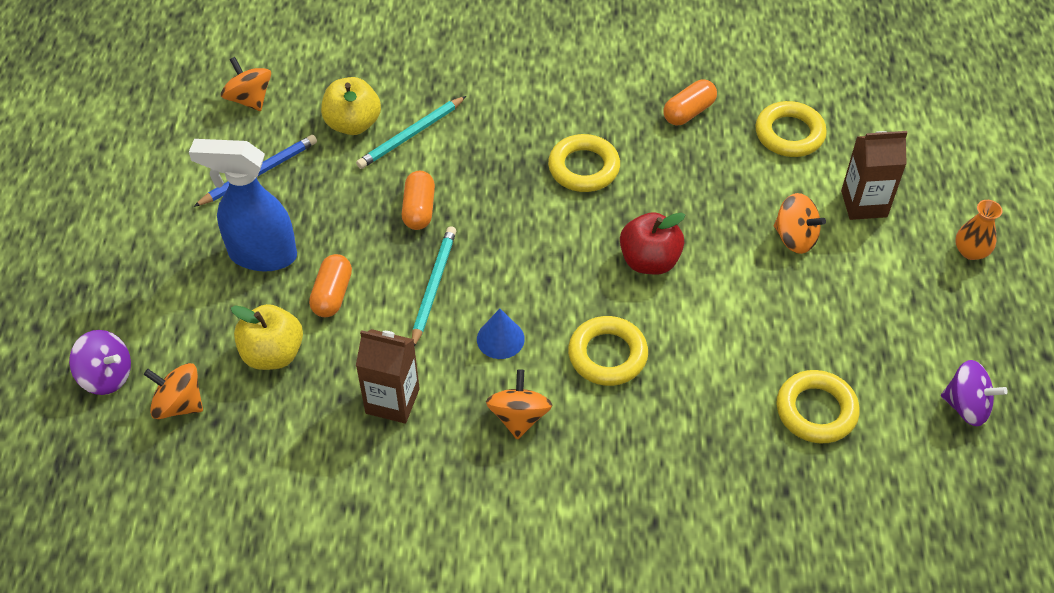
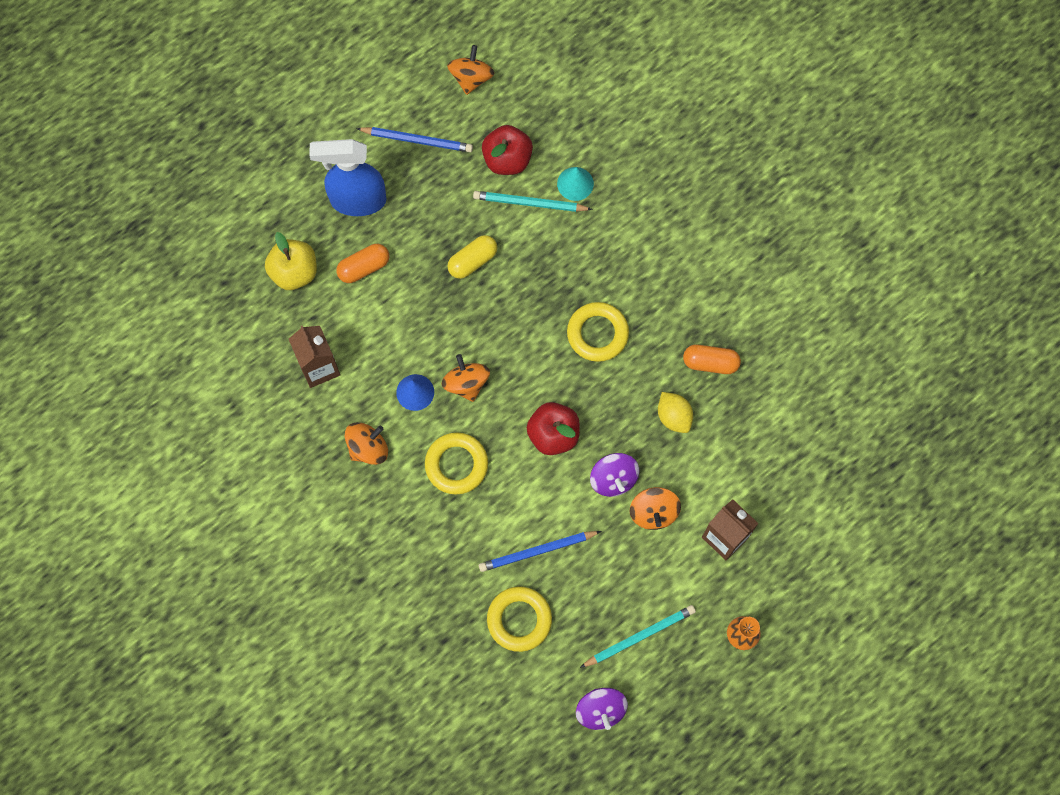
camera: 50 degrees right, 20 degrees up
(107, 376) = (204, 196): purple spinning top -> purple spinning top (613, 479)
(179, 404) = (219, 252): orange spinning top -> orange spinning top (466, 383)
(261, 255) = (357, 200): blue spray bottle -> blue spray bottle turned 60 degrees counterclockwise
(353, 124) = (507, 159): yellow apple -> red apple
(419, 209) = (473, 261): orange capsule -> yellow capsule
(428, 94) = (575, 183): none -> turquoise cone
(433, 287) = (420, 321): turquoise pencil -> turquoise pencil (639, 636)
(715, 166) = (674, 416): none -> yellow lemon
(757, 349) = (537, 551): none -> blue pencil
(789, 134) = (749, 444): yellow ring -> none

